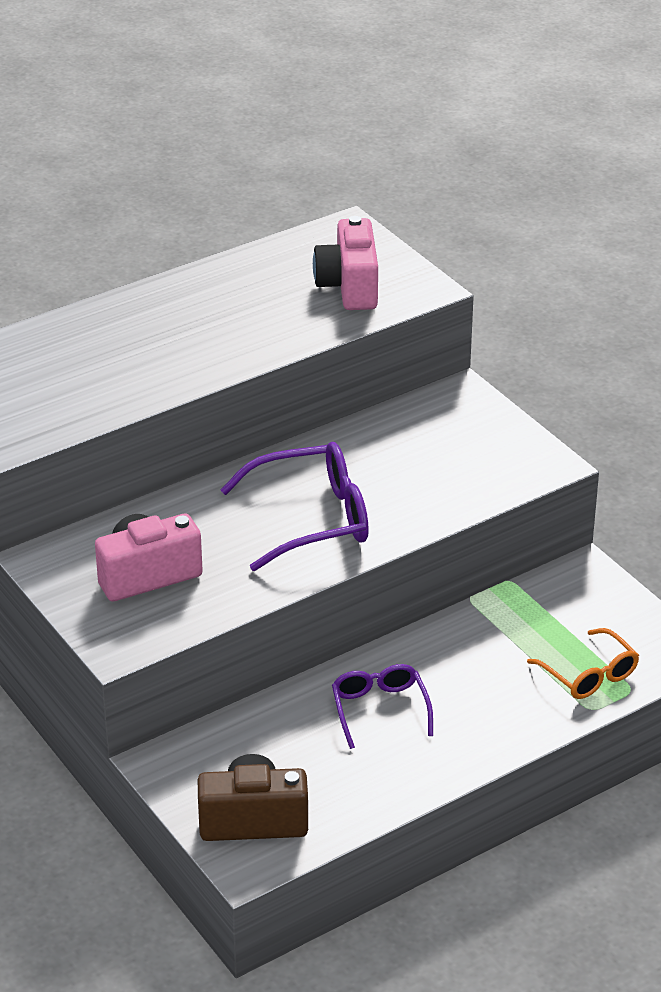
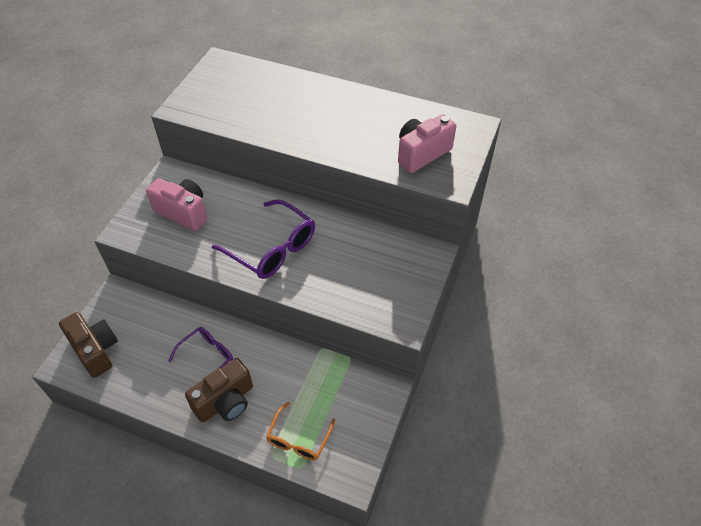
camera: 55 degrees right, 15 degrees up
(471, 719) = (225, 402): none -> brown camera

